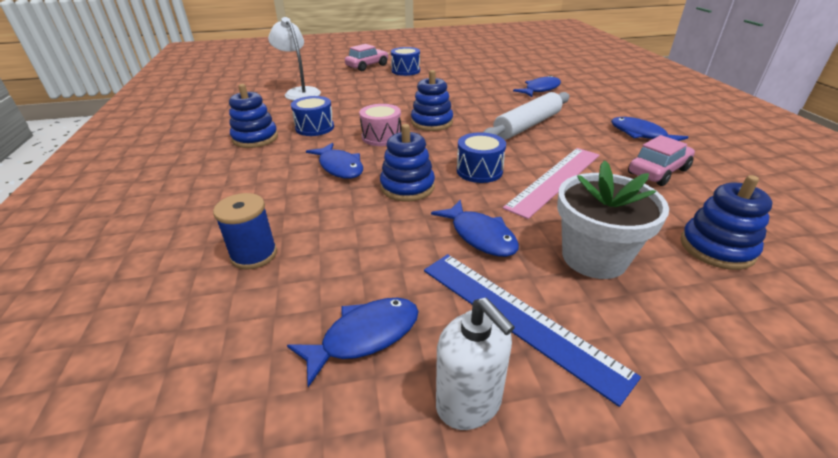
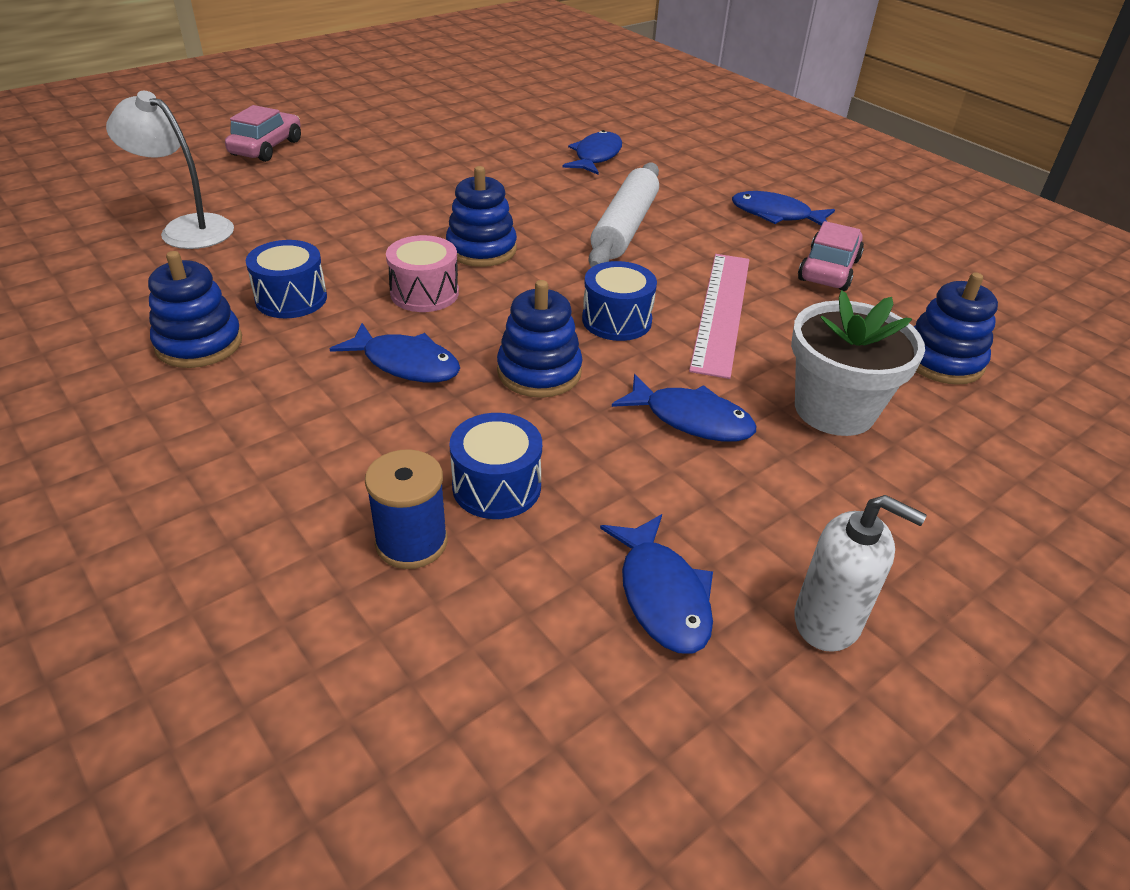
camera: 30 degrees left, 5 degrees up
(364, 336) = (662, 595): blue fish -> blue fish turned 135 degrees clockwise
(405, 71) = (348, 149): blue drum -> blue drum (496, 486)
(517, 318) = (807, 510): blue ruler -> none

